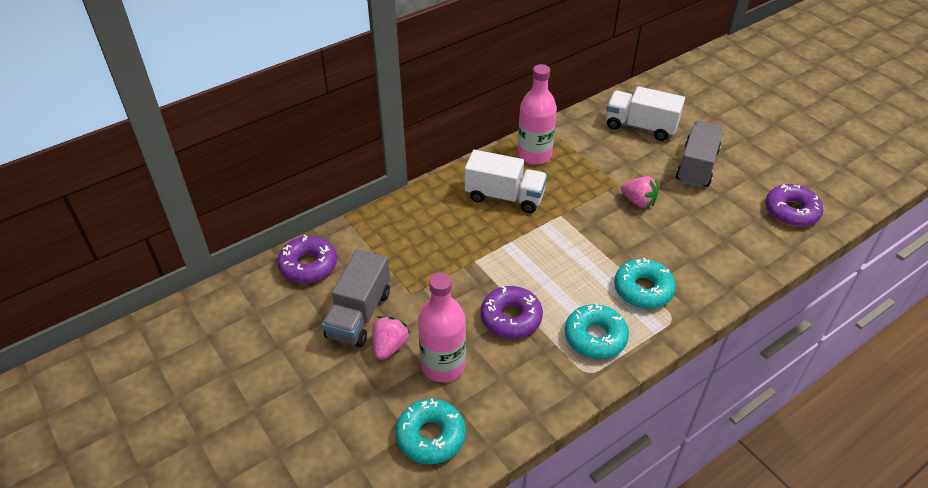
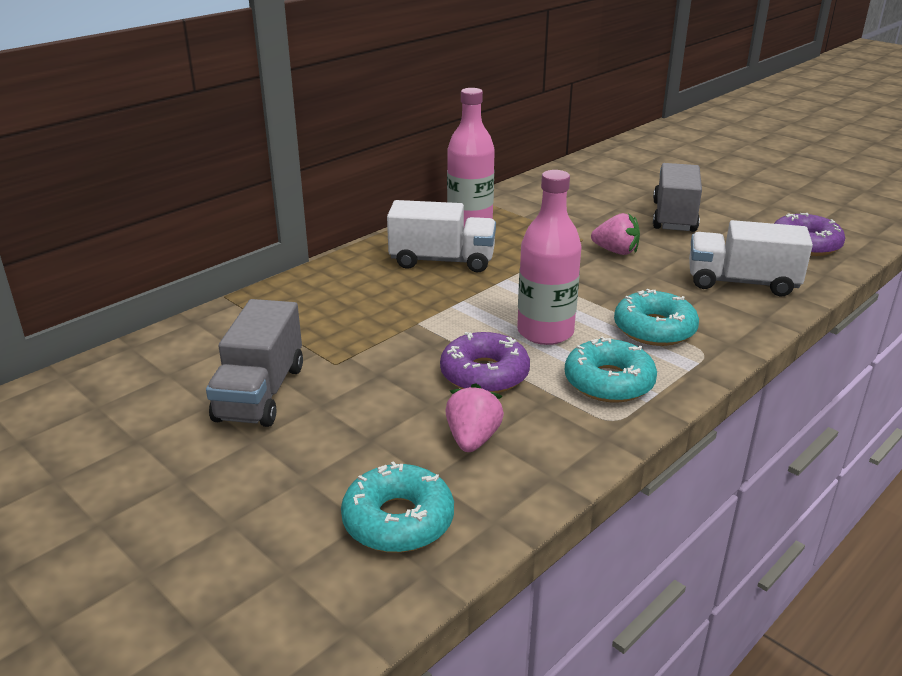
camera: 10 degrees left, 15 degrees down
(308, 265) = (177, 349): purple donut -> none
(389, 346) = (313, 422): pink strawberry -> pink strawberry (472, 439)
(443, 365) = (398, 435): pink bottle -> pink bottle (545, 332)
(640, 127) = (593, 191): white truck -> white truck (742, 282)

